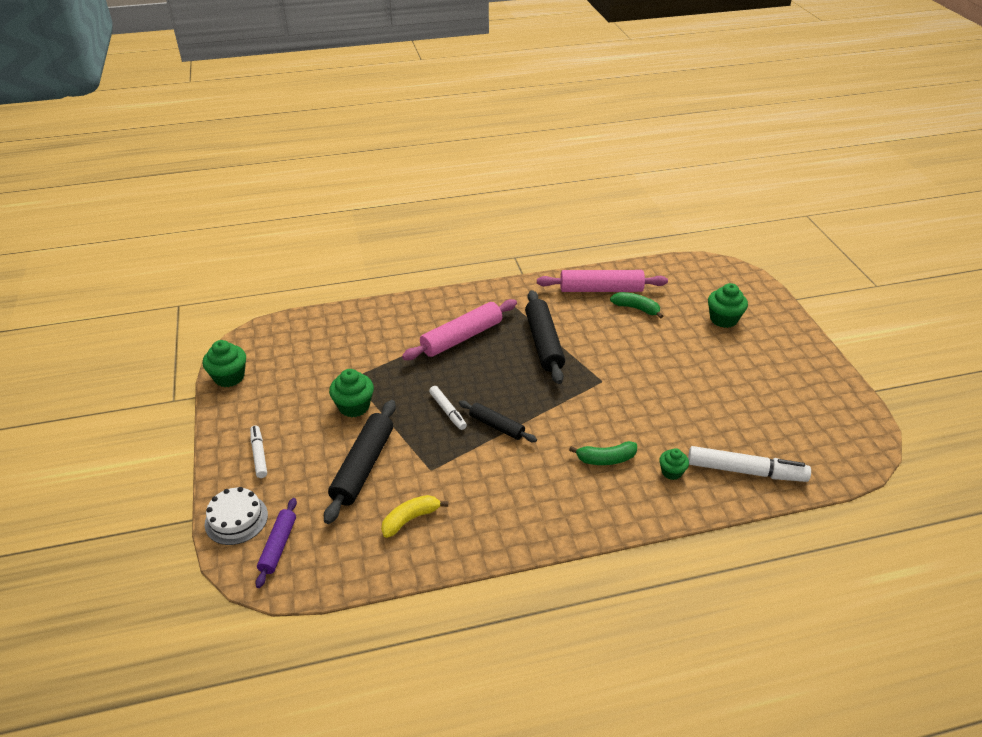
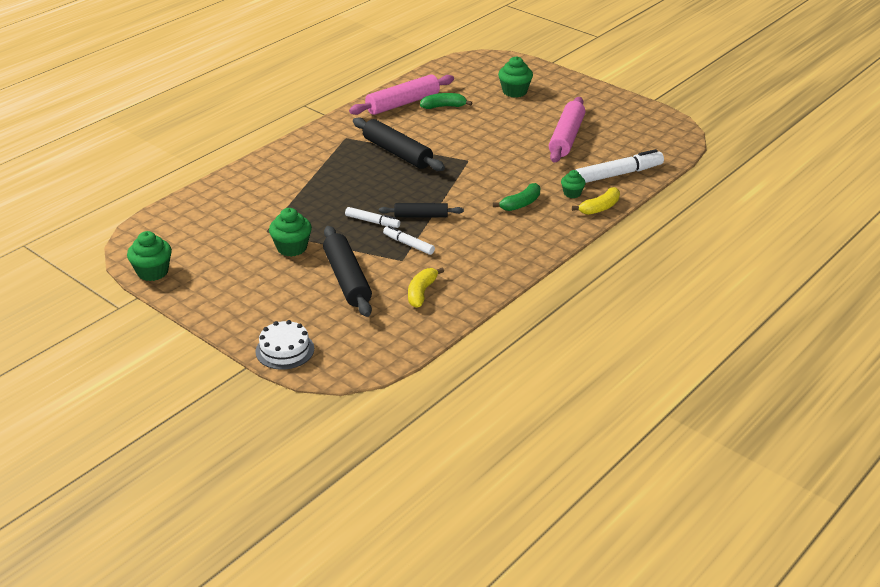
camera: 35 degrees left, 5 degrees down
(259, 455) = (250, 307): white marker -> white marker (408, 244)
(278, 546) = (340, 349): purple rolling pin -> none
(461, 337) = (326, 172): pink rolling pin -> pink rolling pin (566, 137)
(685, 506) = (600, 208): none -> yellow banana

